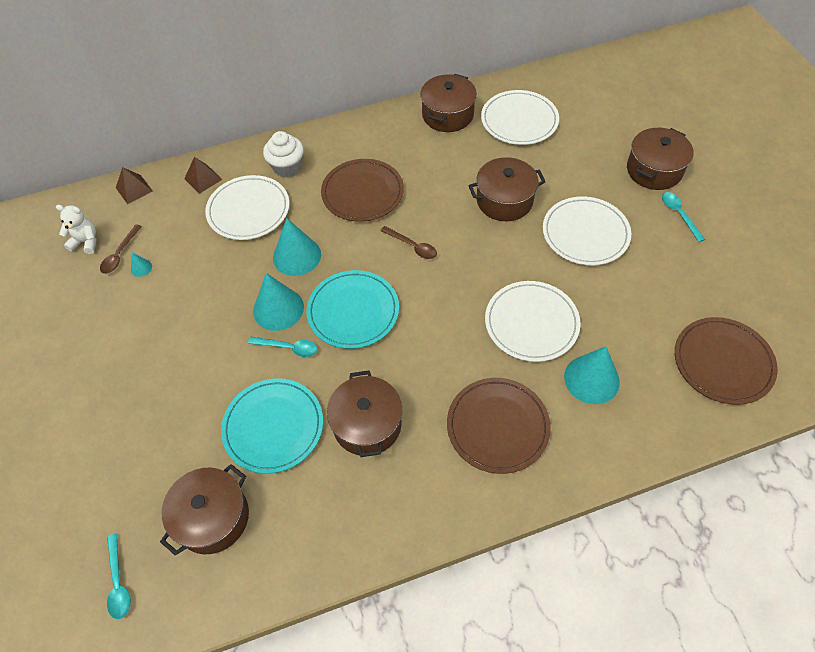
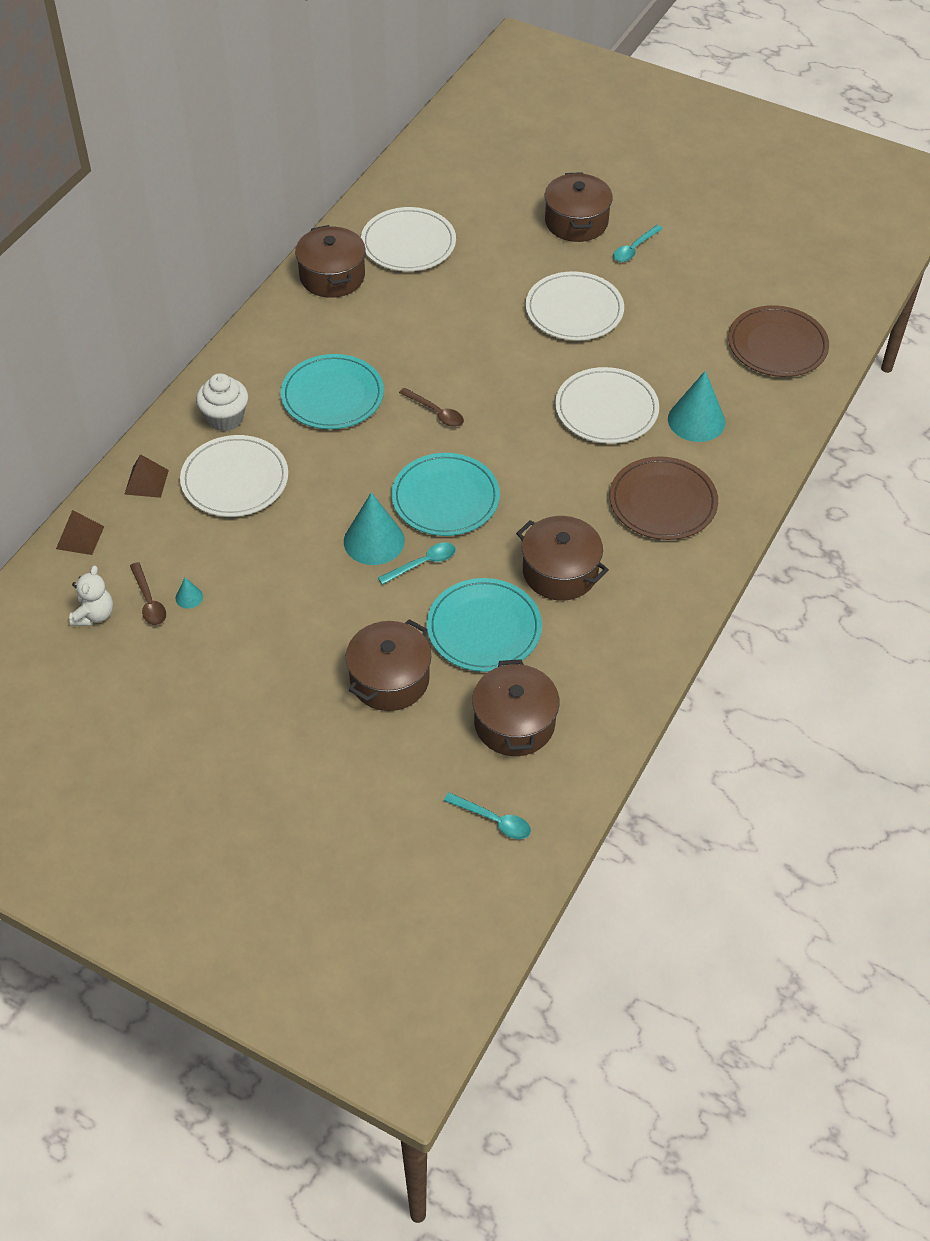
camera: 45 degrees left, 5 degrees down
(86, 242) = (94, 615): white teddy bear -> white teddy bear turned 135 degrees clockwise
(297, 256) = (336, 488): turquoise cone -> none
(362, 193) = (332, 395): brown plate -> turquoise plate
(412, 246) = (436, 412): brown spoon -> brown spoon turned 45 degrees clockwise
(504, 200) = (474, 324): brown pot -> brown pot (389, 679)
(679, 215) = (634, 249): turquoise spoon -> turquoise spoon turned 75 degrees counterclockwise

